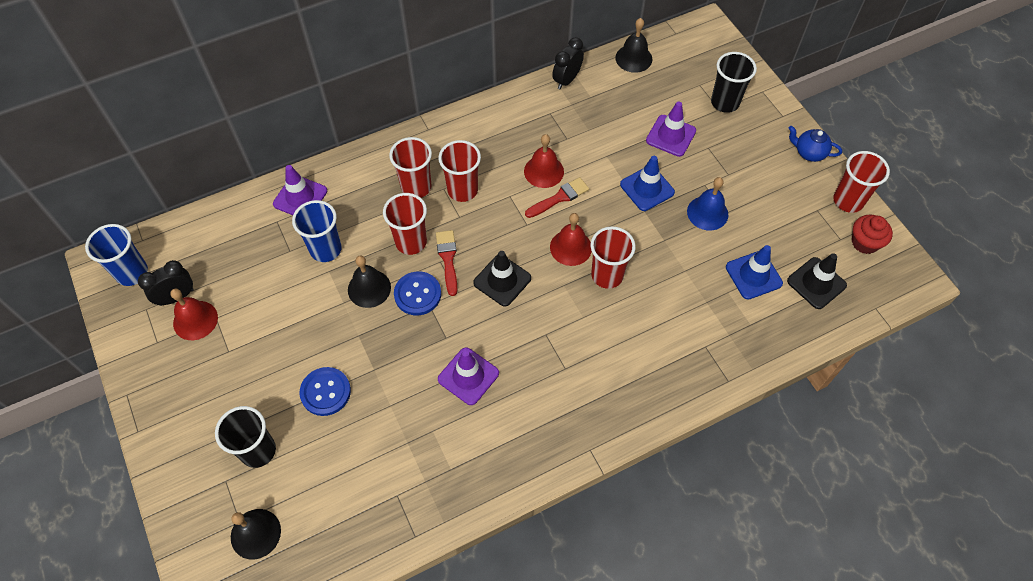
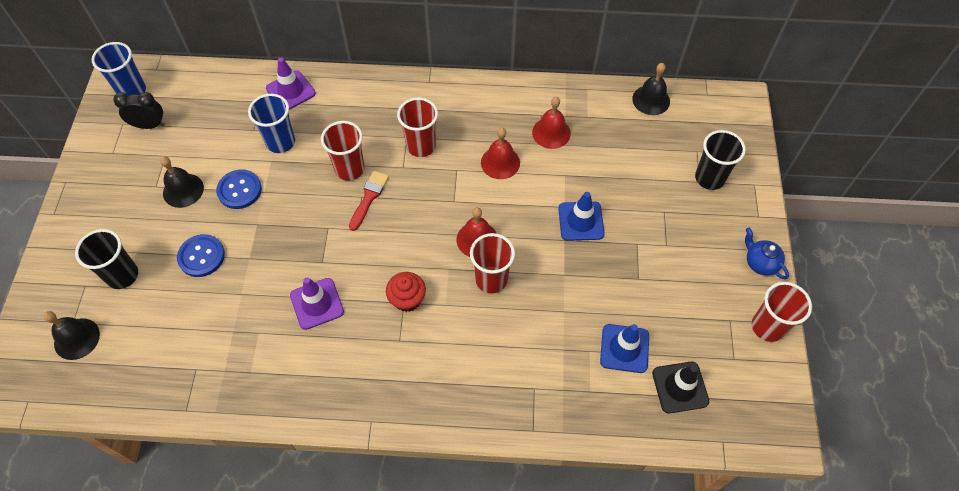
camera: 30 degrees right, 0 degrees up
(195, 320) = (149, 150): red bell -> red bell (551, 132)
(369, 288) = (291, 190): black bell -> black bell (183, 190)
(416, 187) = (385, 125): red cup -> none
(417, 294) = (325, 214): blue button -> blue button (239, 190)
(502, 280) = (400, 238): black traffic cone -> none
(559, 197) = (498, 192): red brush -> none
(566, 80) = (576, 92): black clock -> none
(671, 136) = (636, 185): purple traffic cone -> none
(707, 213) = (621, 270): blue bell -> none
(864, 242) = (756, 374): red cupcake -> red cupcake (407, 299)

